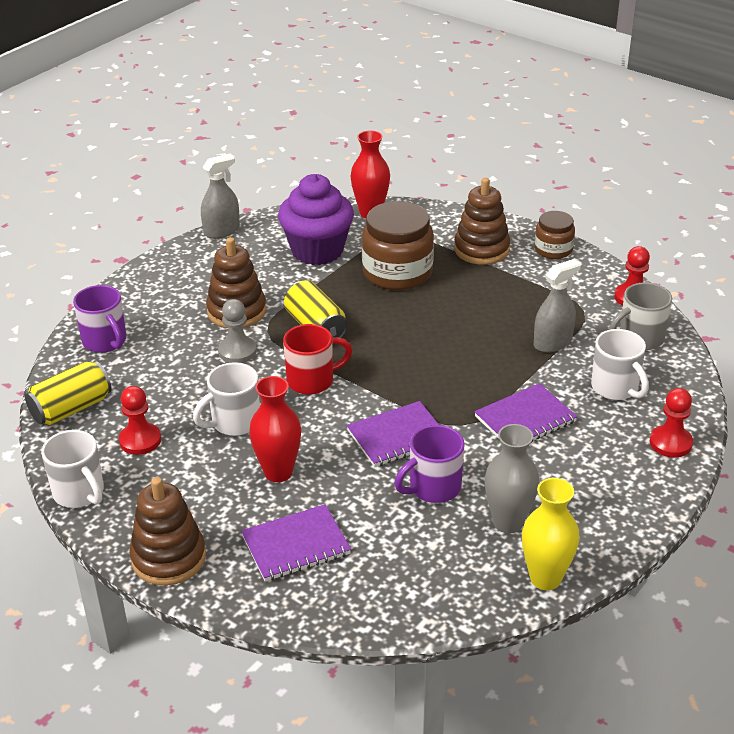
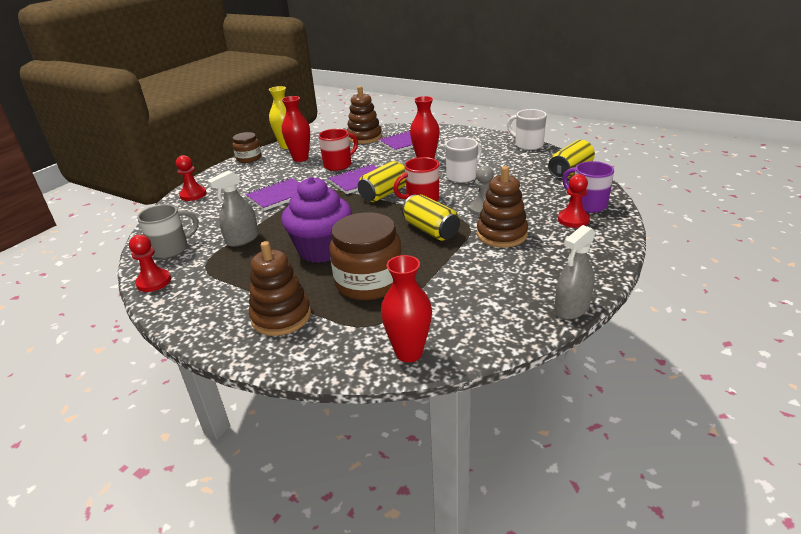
camera: 175 degrees right, 5 degrees down
(140, 440) = (513, 164): red pawn -> red pawn (573, 220)
(168, 558) = (465, 133): brown stacking toy -> brown stacking toy (364, 137)
(317, 251) = (455, 296): purple cupcake -> purple cupcake (322, 250)
(362, 401) = (384, 193): none -> yellow can
(433, 488) = (338, 165): purple mug -> red mug
(508, 522) = (300, 158): grey vase -> red vase
(553, 249) = (203, 325): brown jar -> brown jar (249, 158)
(616, 388) = (210, 217): white mug -> none

